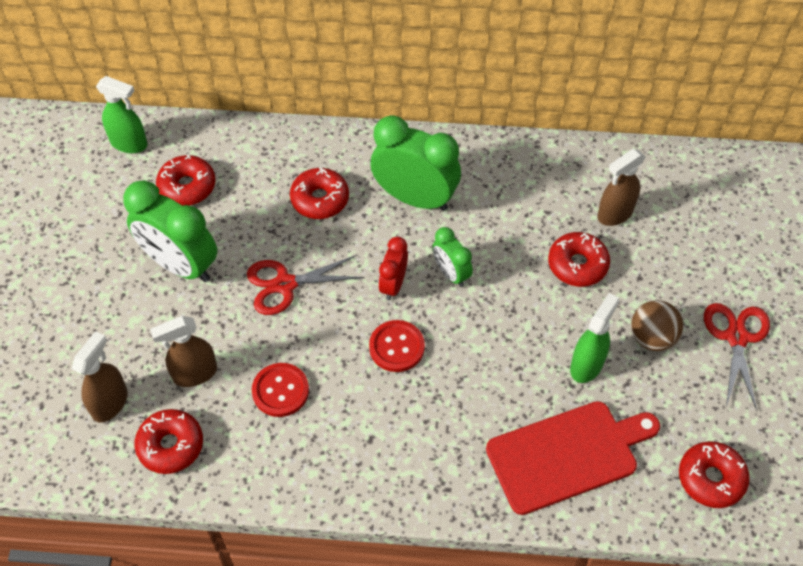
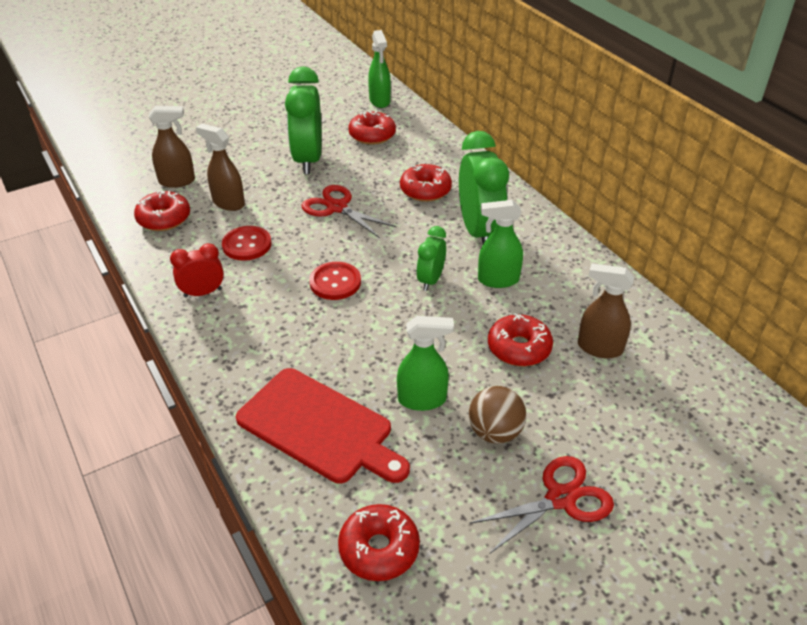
camera: 55 degrees right, 15 degrees down
(393, 285) = (389, 256): red clock -> red clock (203, 293)
(488, 226) = (497, 280): none -> green spray bottle

